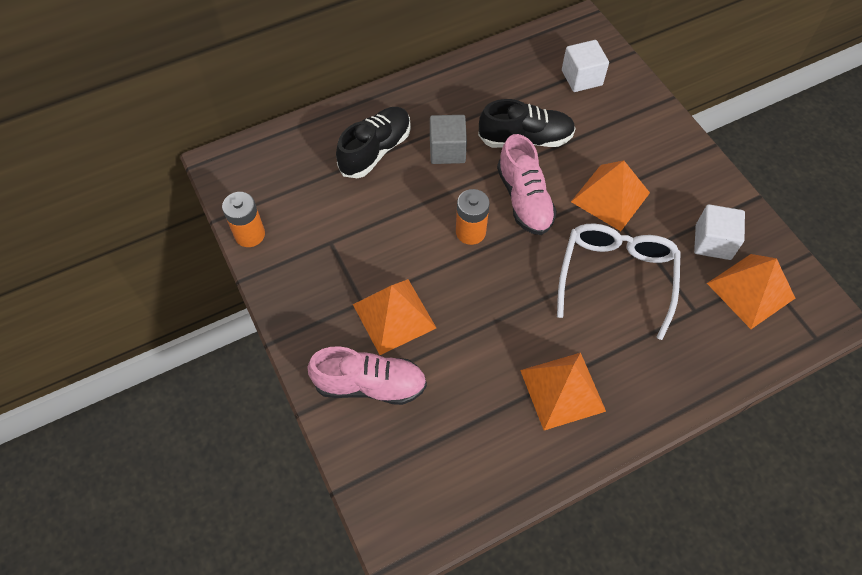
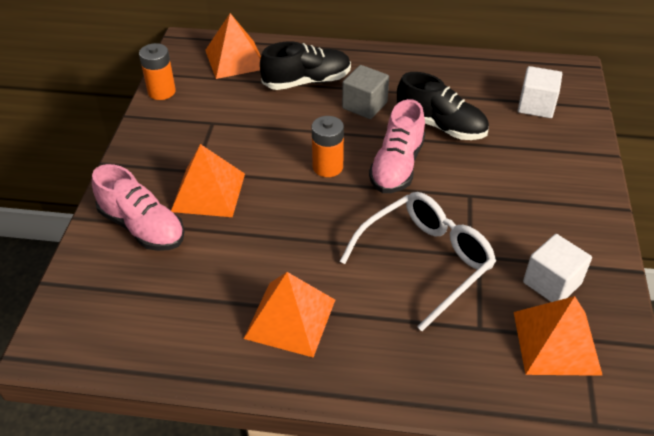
camera: 35 degrees right, 15 degrees down
(610, 197) = (479, 200): orange pyramid -> orange pyramid (235, 59)

